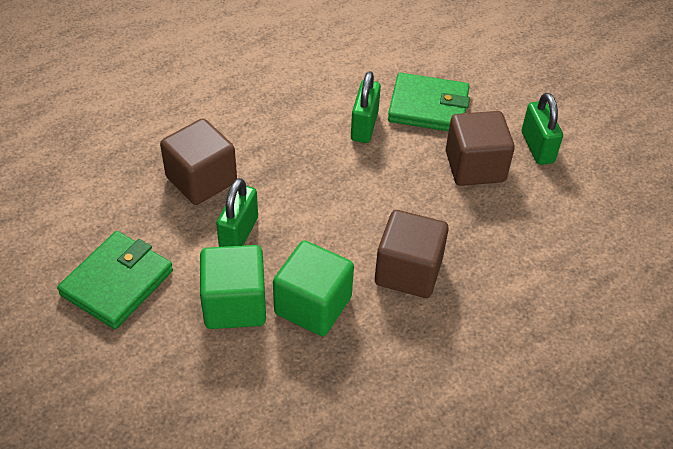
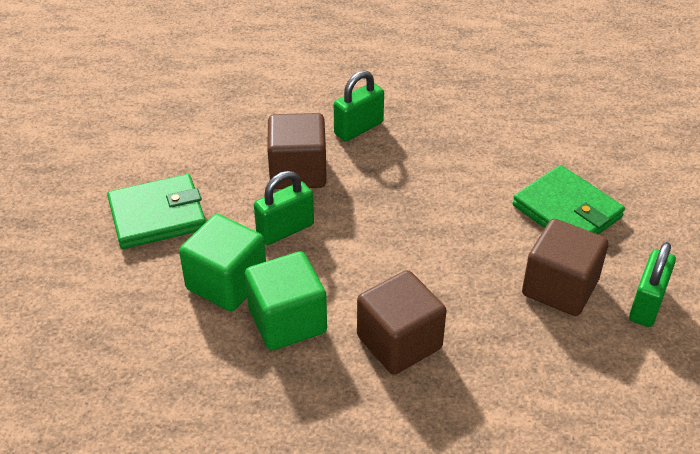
camera: 40 degrees right, 5 degrees down
(364, 126) = (485, 198): green padlock -> green padlock (358, 128)

